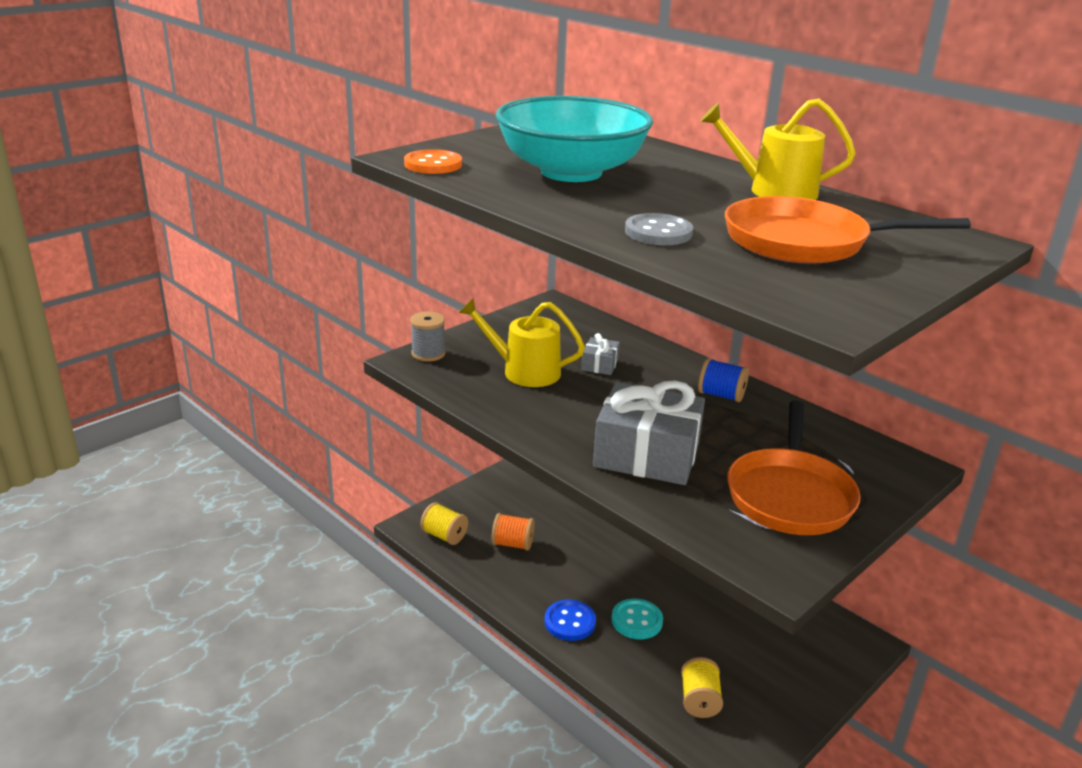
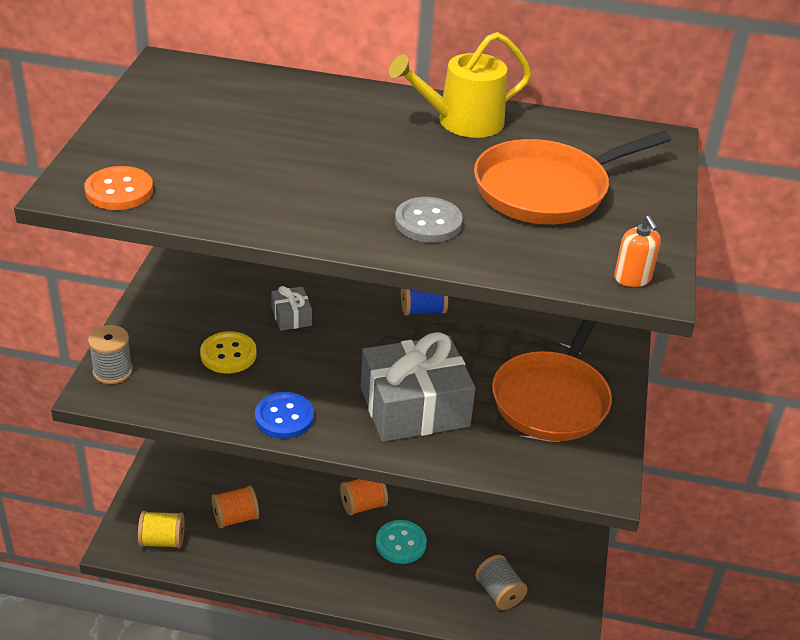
camera: 35 degrees left, 10 degrees up
(524, 371) = (228, 354): yellow watering can -> yellow button
(570, 622) = (346, 574): blue button -> blue button (284, 417)
(571, 172) = (265, 155): turquoise bowl -> none
(626, 579) = (363, 505): none -> orange spool
(699, 700) = (499, 593): yellow spool -> grey spool
(790, 495) = (552, 398): orange pan -> orange pan turned 45 degrees clockwise
(820, 310) = (632, 278): none -> orange soap dispenser

